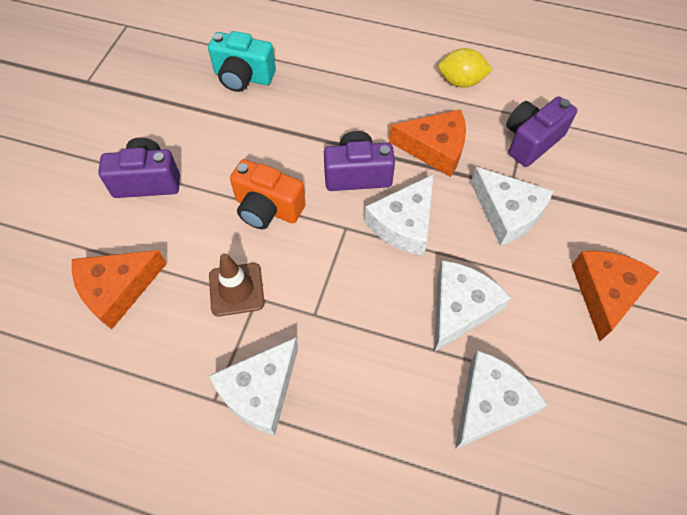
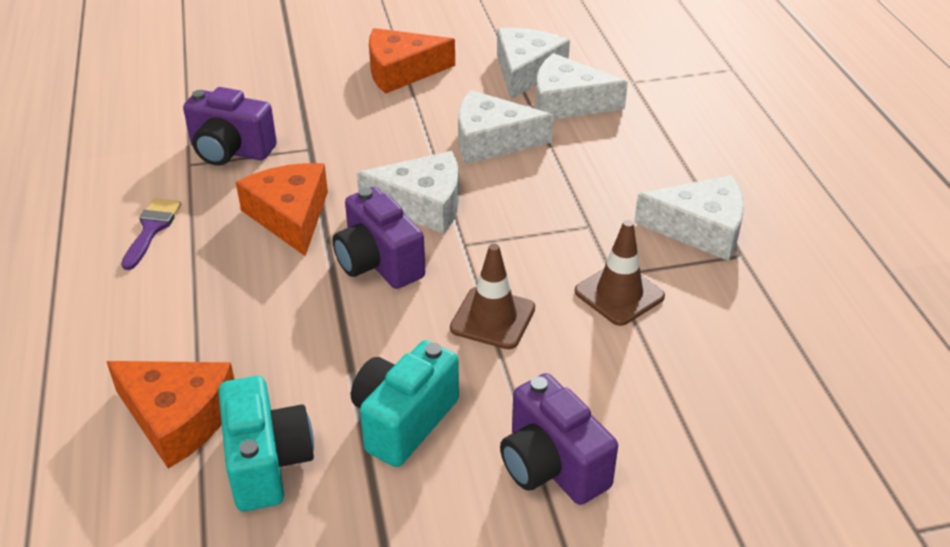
camera: 120 degrees left, 20 degrees down
(117, 289) = (722, 397): orange cheese -> orange cheese (178, 417)
(226, 135) = (403, 421): none -> turquoise camera
(267, 209) = (492, 318): orange camera -> brown traffic cone
(461, 81) = (151, 229): yellow lemon -> purple brush
(507, 213) = (350, 142): white cheese -> white cheese (526, 71)

